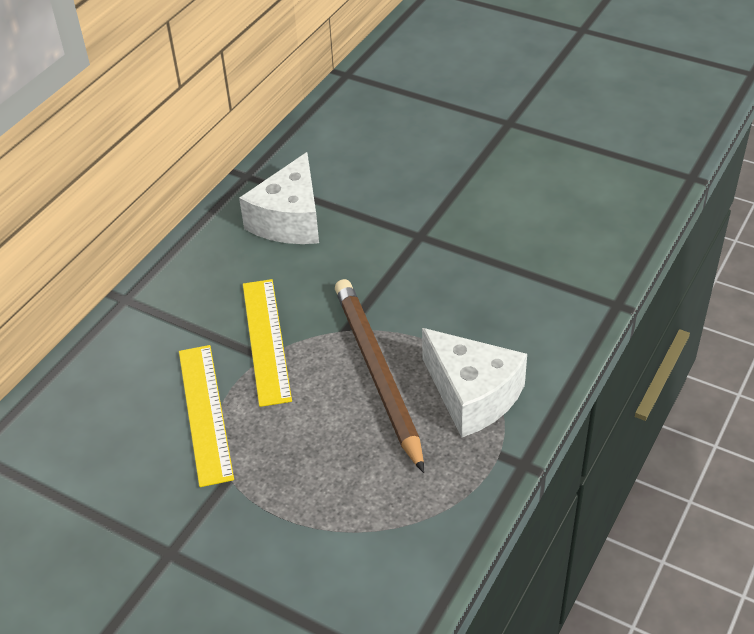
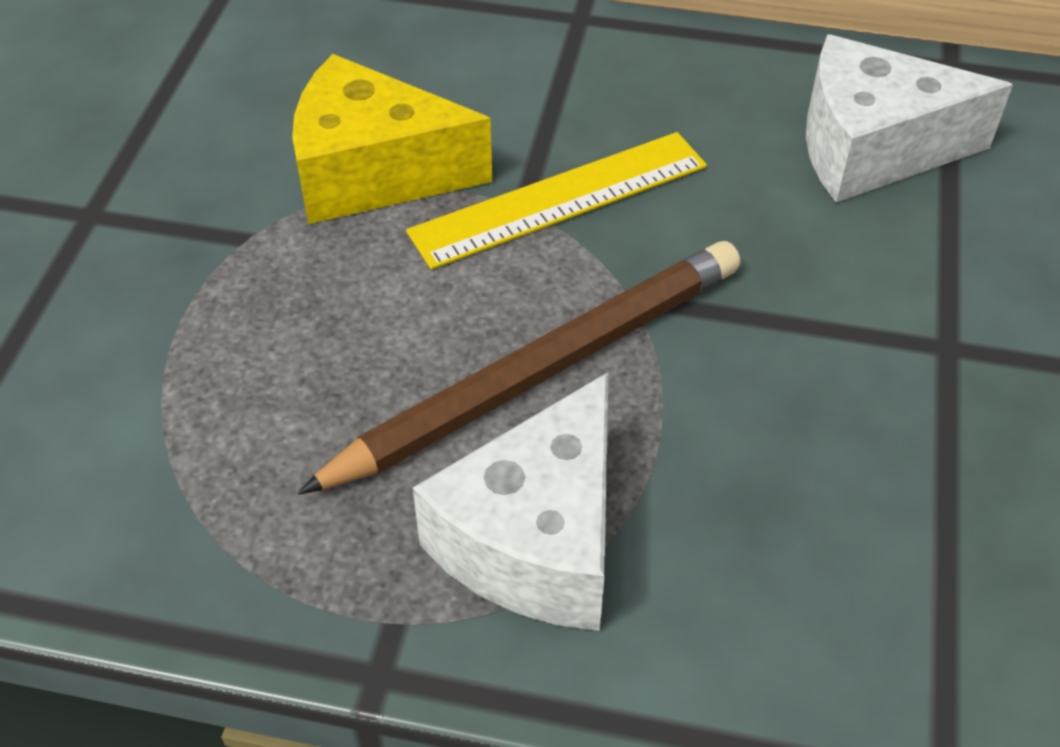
camera: 70 degrees right, 5 degrees up
(205, 413) = (373, 172): yellow ruler -> yellow cheese

